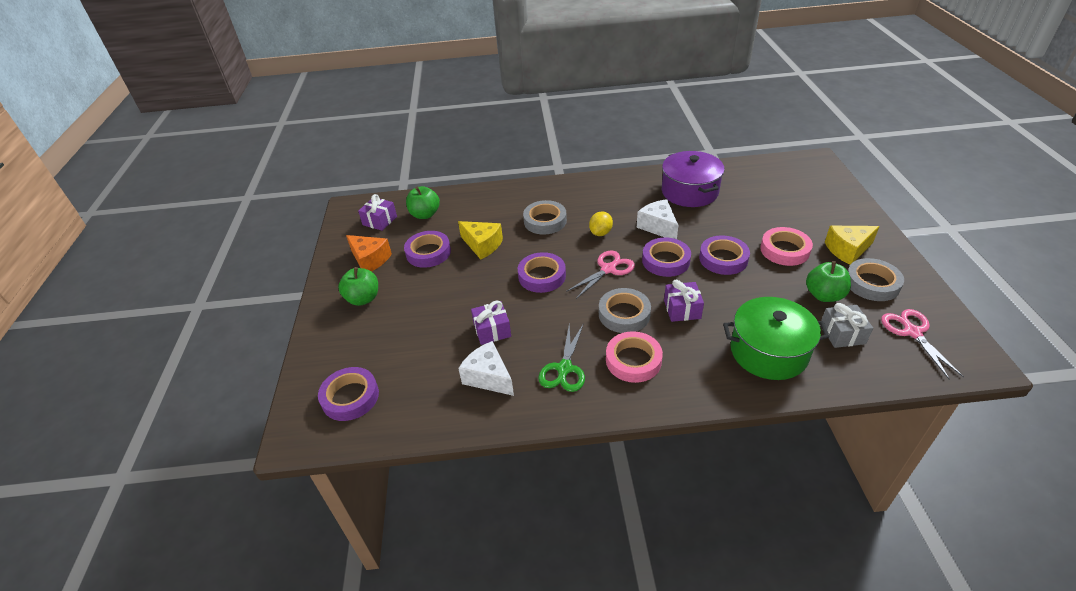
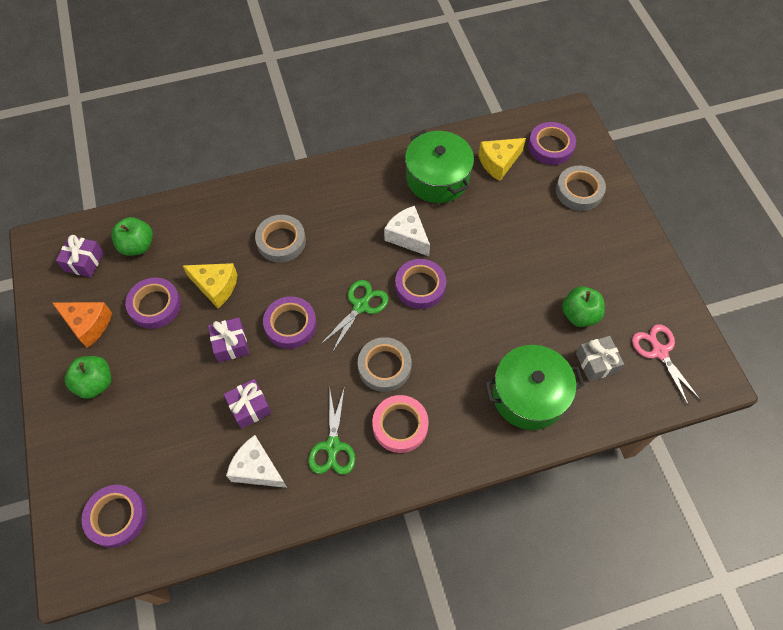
camera: 15 degrees left, 20 degrees up
(600, 233) = (346, 253): yellow lemon -> none
(608, 269) = (361, 306): pink scissors -> green scissors
(682, 309) = (442, 352): purple gift -> purple gift (231, 344)
(689, 191) = (437, 178): purple pot -> green pot
(723, 259) = (479, 276): purple tape -> purple tape (550, 146)
(784, 250) = (540, 257): pink tape -> none
(847, 250) = (602, 249): yellow cheese -> yellow cheese (498, 163)
(872, 283) = (624, 293): grey tape -> grey tape (579, 191)

